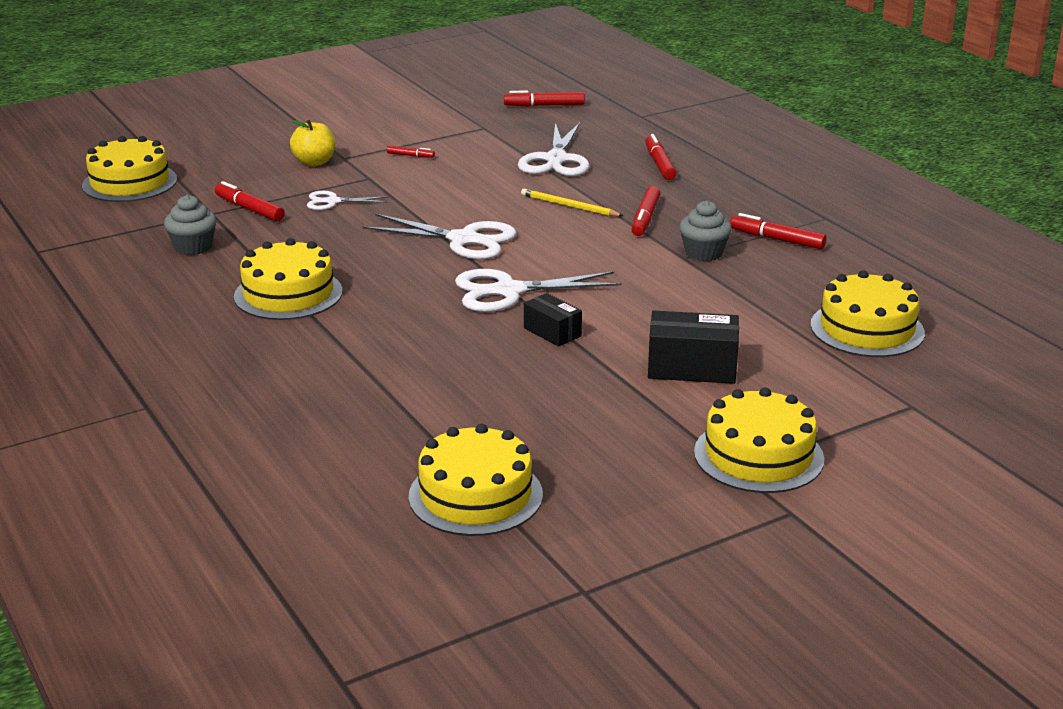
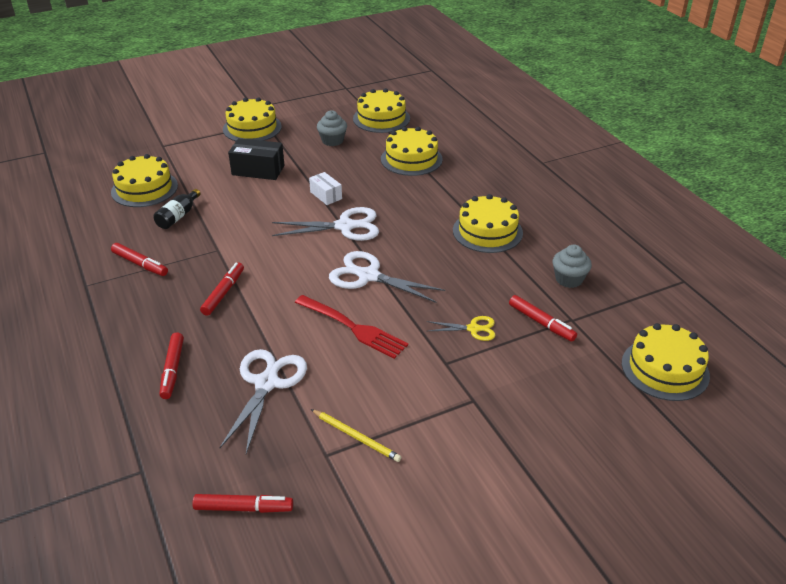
camera: 175 degrees left, 10 degrees up
(314, 162) = (501, 394): yellow apple -> none
(333, 202) = (473, 329): white scissors -> yellow scissors
(405, 402) = (411, 159): none -> yellow cake
(410, 156) = (407, 400): red marker -> none
(476, 198) = (352, 327): none -> red fork
(552, 332) = (326, 195): black box -> white box
(569, 206) = (278, 311): yellow pencil -> yellow pencil (356, 437)
(703, 253) = (201, 253): grey cupcake -> grey cupcake (332, 141)
(774, 293) = (178, 216): none -> black bottle

